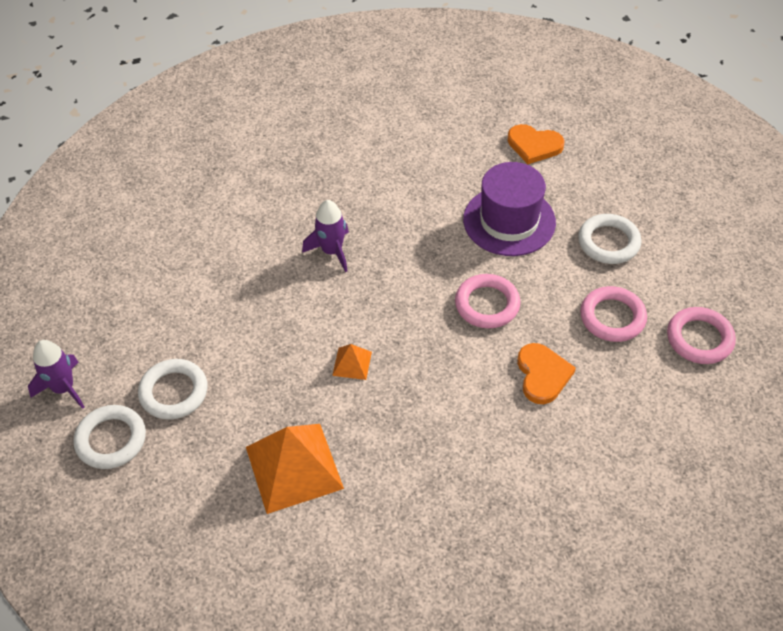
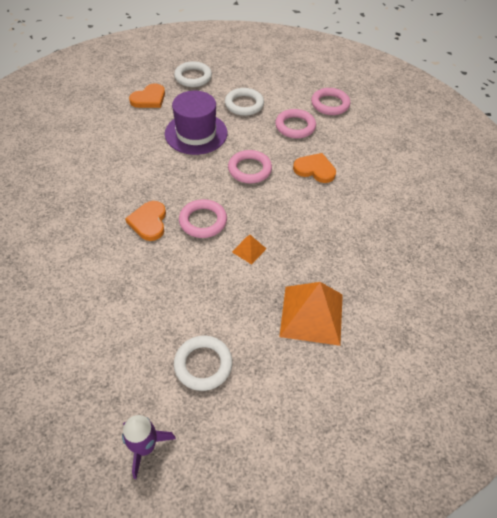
camera: 65 degrees left, 0 degrees up
(111, 440) = (220, 426): white ring -> white ring (193, 77)
(332, 251) = (149, 222): purple rocket -> orange heart
(367, 299) = (203, 221): none -> pink ring

